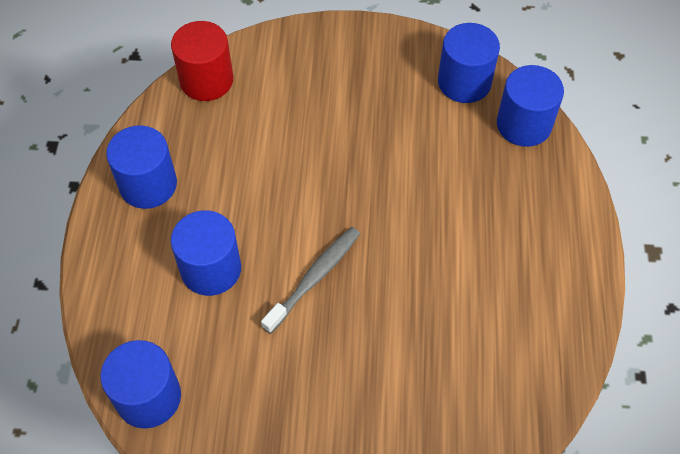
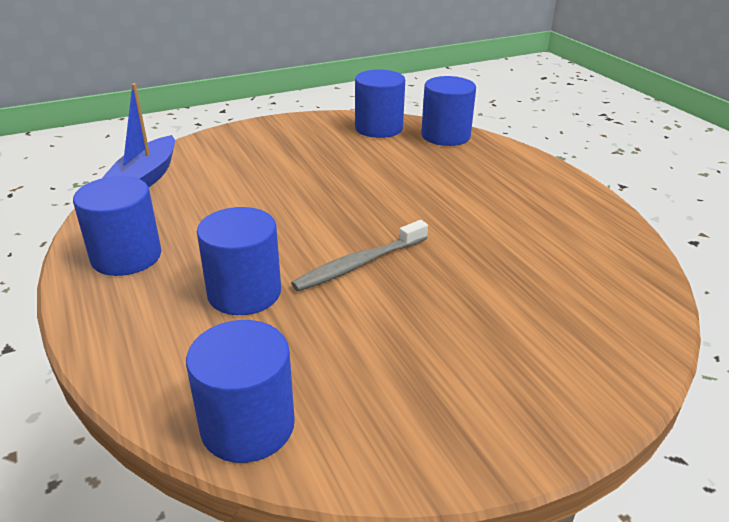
camera: 30 degrees left, 25 degrees down
(206, 80) = (145, 179): red cylinder -> blue boat
(314, 278) = (359, 264): grey toothbrush -> grey toothbrush turned 135 degrees counterclockwise

